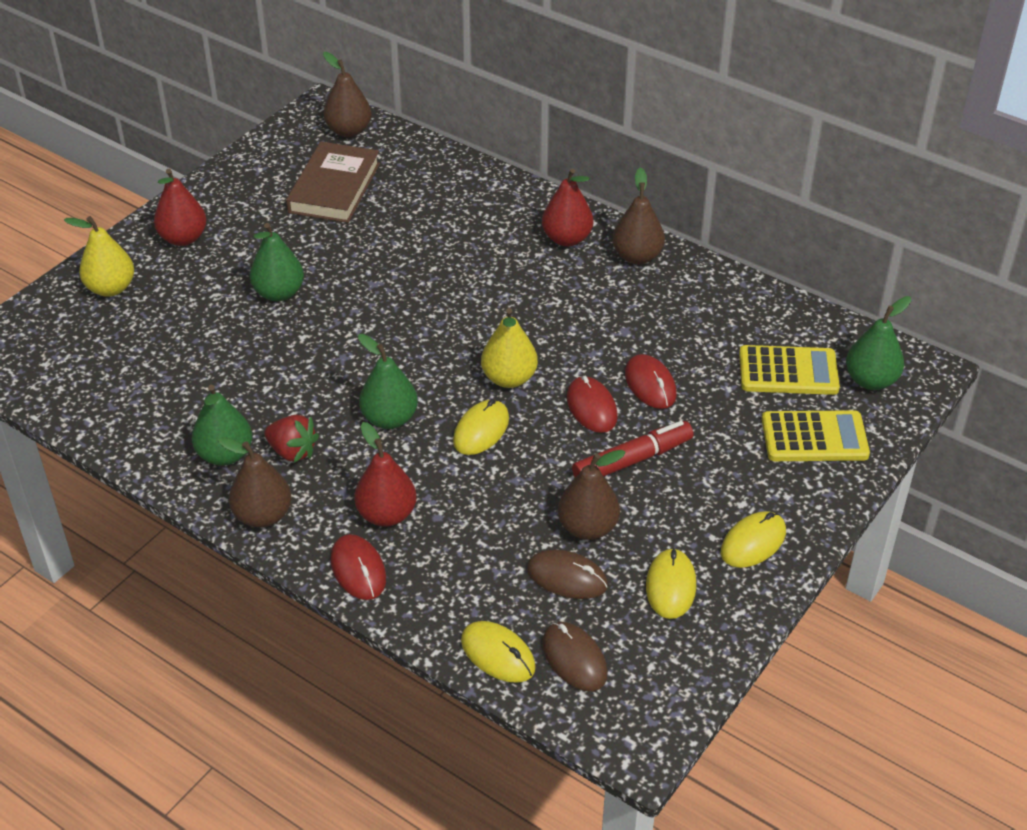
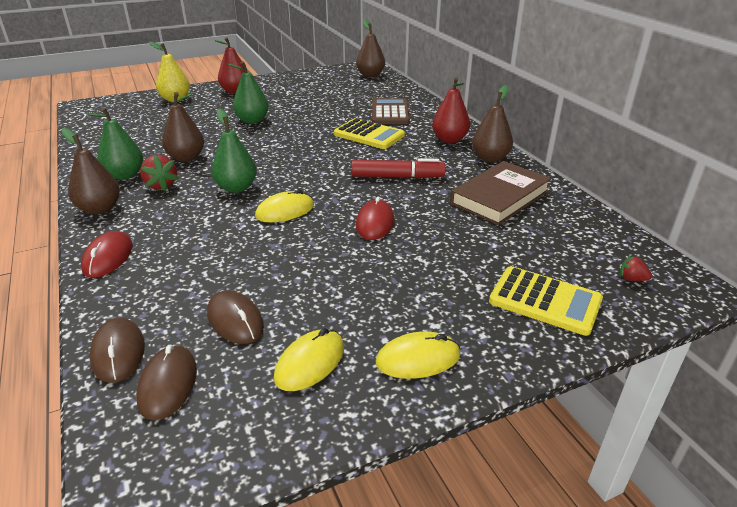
camera: 30 degrees right, 10 degrees down
(334, 188) = (336, 91): brown book -> brown book (499, 197)
(386, 514) = (167, 234): red pear -> none
(450, 210) = (390, 112): none -> brown calculator
(498, 654) = (118, 352): yellow mouse -> brown mouse
(509, 378) = (336, 191): yellow pear -> none
(587, 527) = (290, 293): brown pear -> brown pear (186, 158)
(632, 460) = (371, 263): red marker -> red marker (397, 177)
(650, 384) = (432, 223): red mouse -> none
(788, 371) = (556, 250): yellow calculator -> yellow calculator (369, 135)
(870, 380) = (631, 279): green pear -> red strawberry

